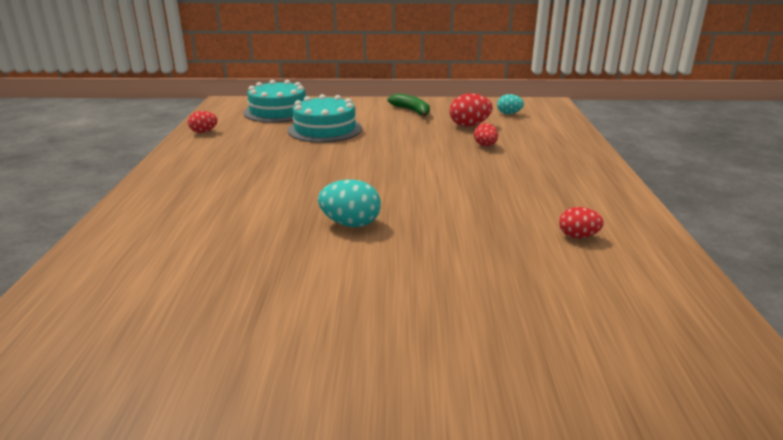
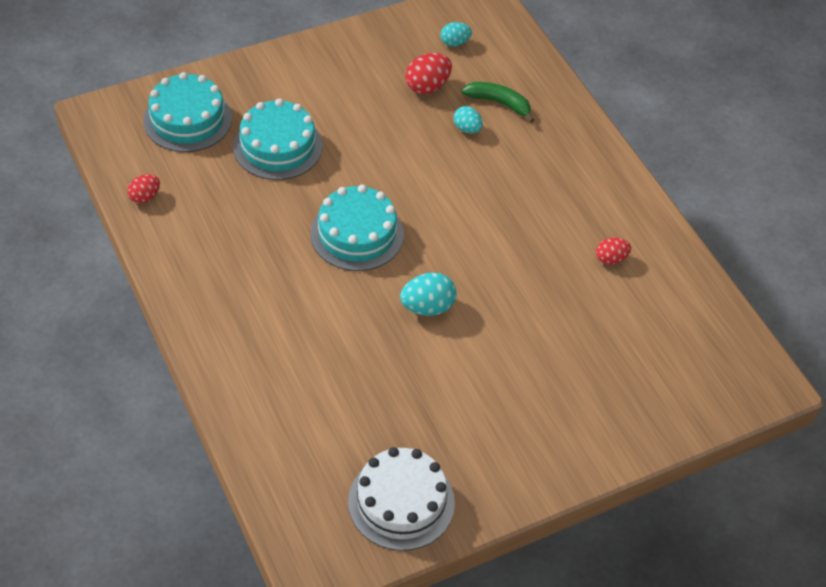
camera: 30 degrees left, 25 degrees up
(141, 362) = (401, 502): none -> white cake
(335, 174) = (357, 234): none -> turquoise cake
(412, 111) = (344, 69): green banana -> green banana (499, 103)
(485, 146) = (467, 129): red egg -> turquoise egg

